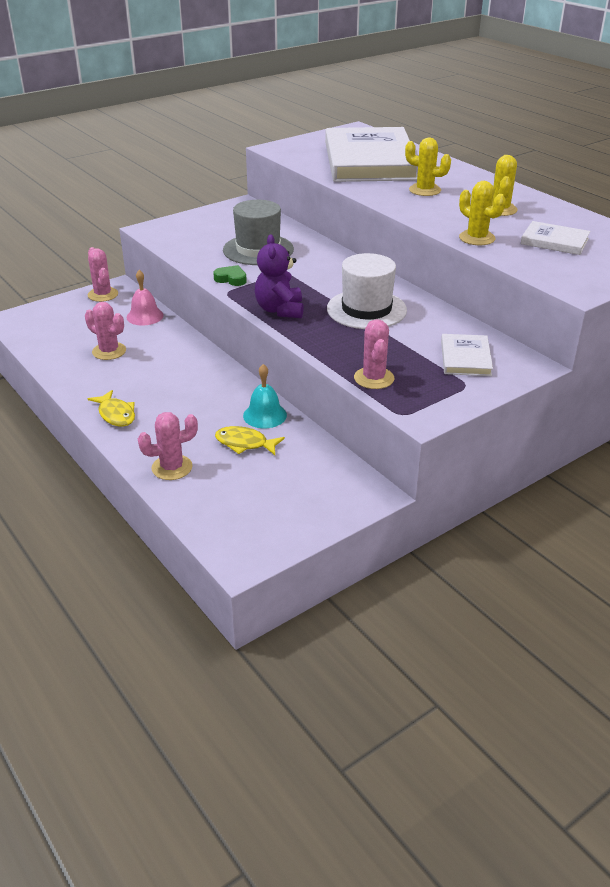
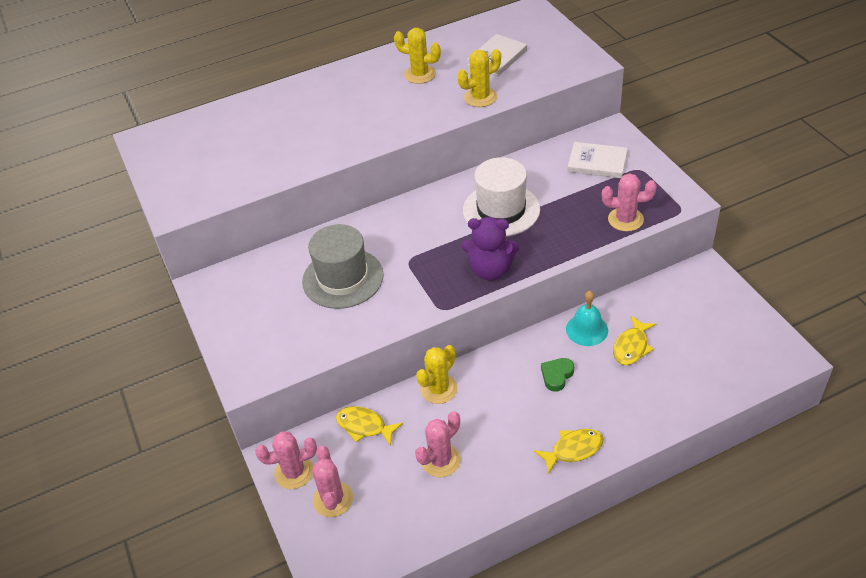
camera: 75 degrees left, 10 degrees up
(145, 316) = (364, 426): pink bell -> yellow fish
(172, 467) = (667, 402): pink cactus -> pink cactus (333, 499)
(231, 279) = (410, 304): green heart -> green heart (557, 375)
(369, 161) = (255, 139): white book -> none
(425, 190) = (356, 112): yellow cactus -> yellow cactus (439, 389)

